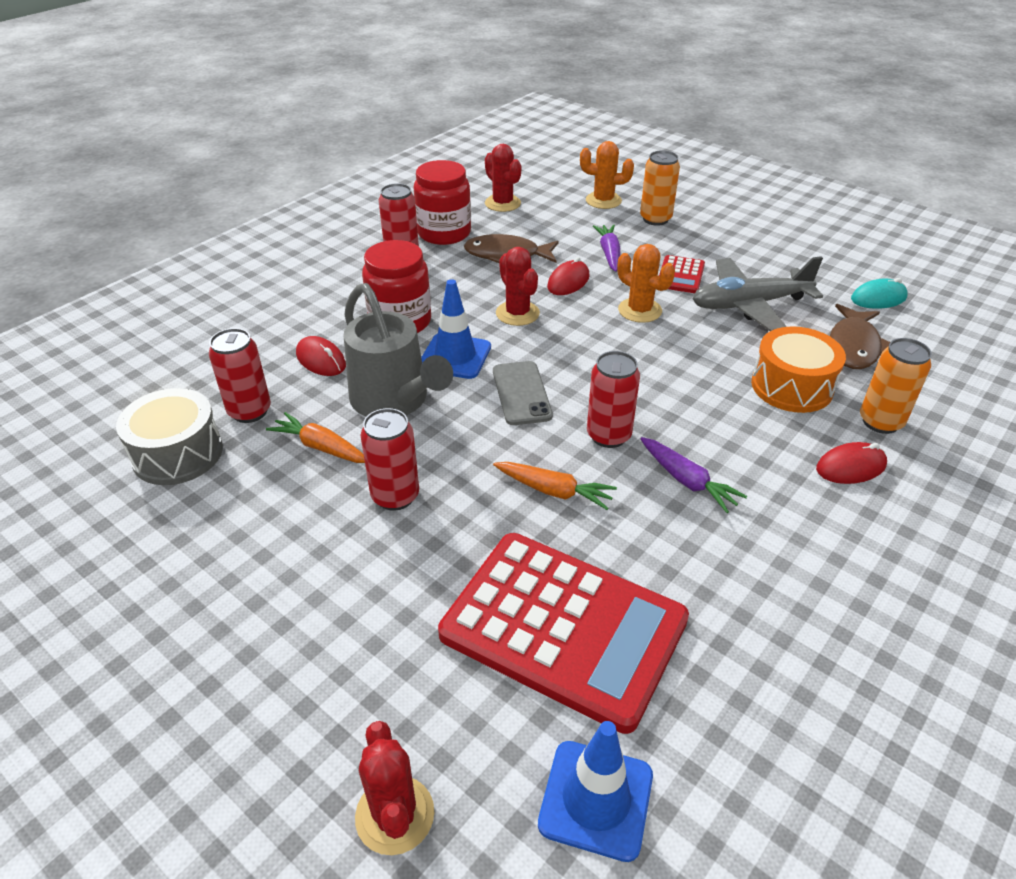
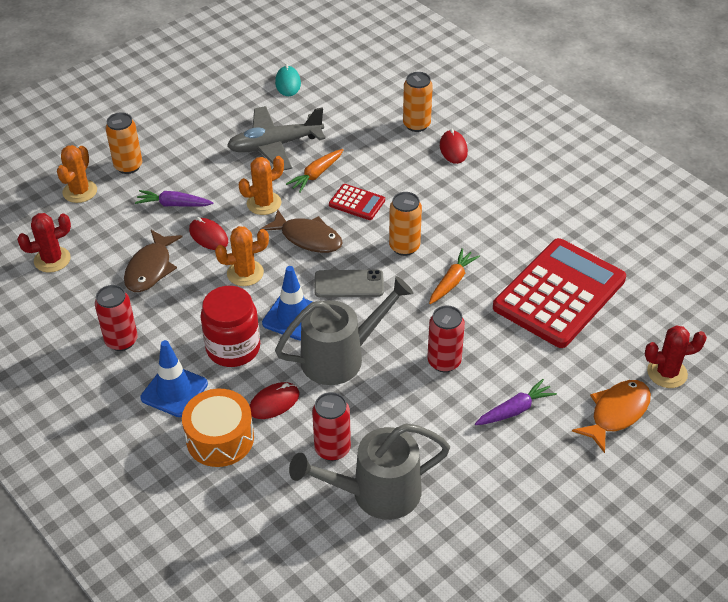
camera: 80 degrees left, 5 degrees up
(177, 454) = (375, 493): grey drum -> grey watering can
(296, 725) = (616, 413): none -> orange fish
(321, 447) = (385, 402): orange carrot -> orange carrot (316, 175)
(444, 233) = (92, 307): red jar -> none
(517, 313) = (245, 273): red cactus -> orange cactus
(596, 799) = (659, 297): blue traffic cone -> blue traffic cone (174, 391)
(608, 435) = (404, 247): red can -> orange can
(680, 275) = (223, 171): red calculator -> red calculator (357, 202)
(687, 481) = (453, 219): purple carrot -> purple carrot (515, 410)
(749, 305) = (275, 145): grey plane -> grey plane turned 75 degrees clockwise
(791, 386) = (374, 151): orange drum -> orange drum (220, 438)
(854, 346) = (339, 111): brown fish -> brown fish (307, 238)

